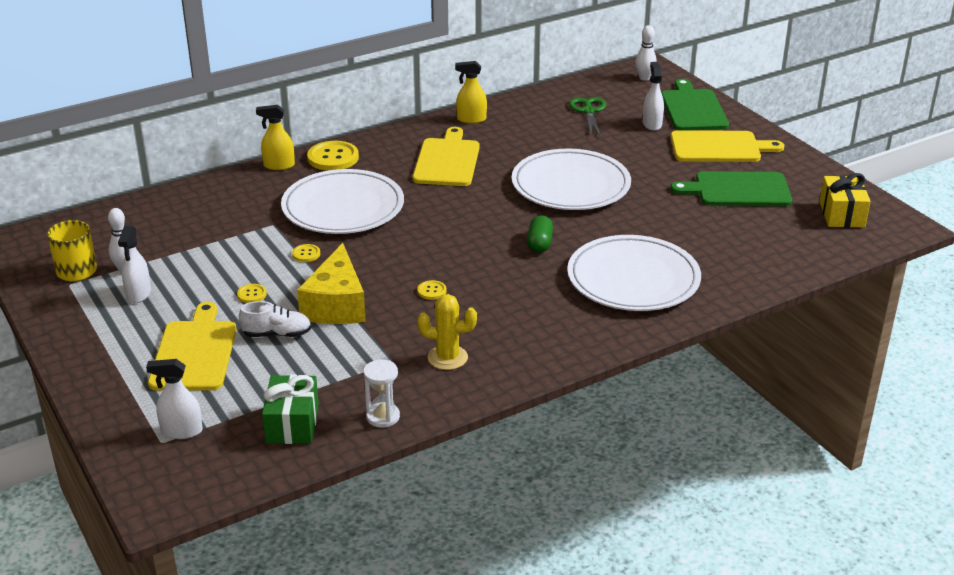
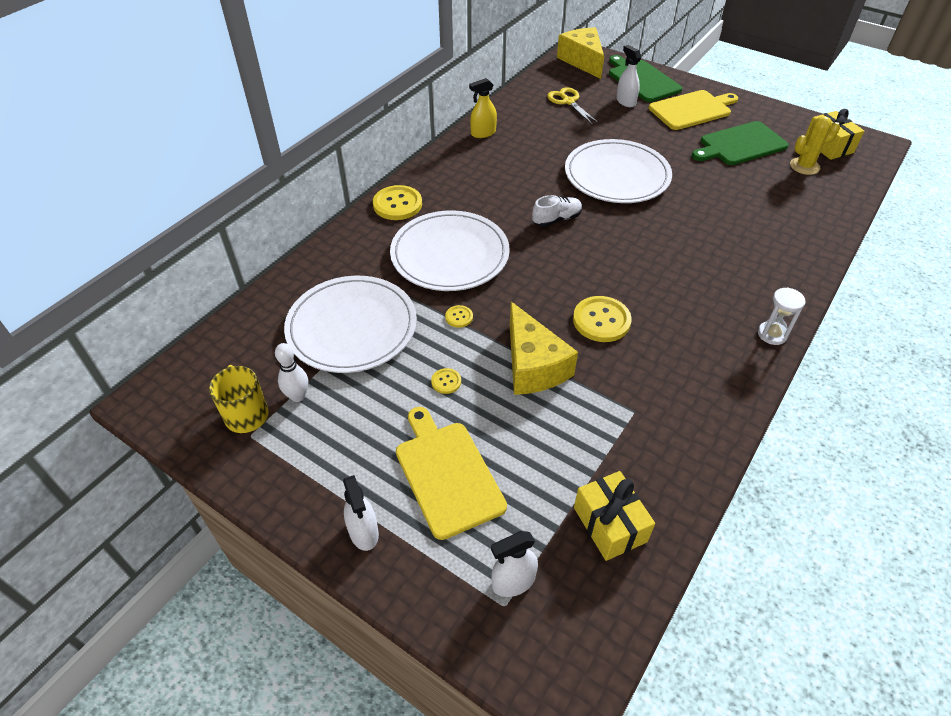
camera: 25 degrees left, 15 degrees up
(138, 294) = (334, 421): white spray bottle -> white spray bottle (364, 532)
(277, 334) = (507, 420): white shoe -> white shoe (556, 219)
(279, 165) = (355, 227): yellow spray bottle -> none
(292, 423) = (610, 524): green gift -> yellow gift
(383, 417) = (681, 480): white hourglass -> white hourglass (772, 334)
(432, 291) = (601, 320): yellow button -> yellow button, size x2.06
(447, 160) = (498, 179): yellow cutting board -> none
(447, 358) = (677, 389): yellow cactus -> yellow cactus (804, 166)
(539, 244) = (644, 241): green capsule -> none
(588, 111) = (568, 102): green scissors -> yellow scissors
(633, 279) = (744, 253): white plate -> white plate (352, 327)
(644, 78) = (582, 61): white bowling pin -> yellow cheese

